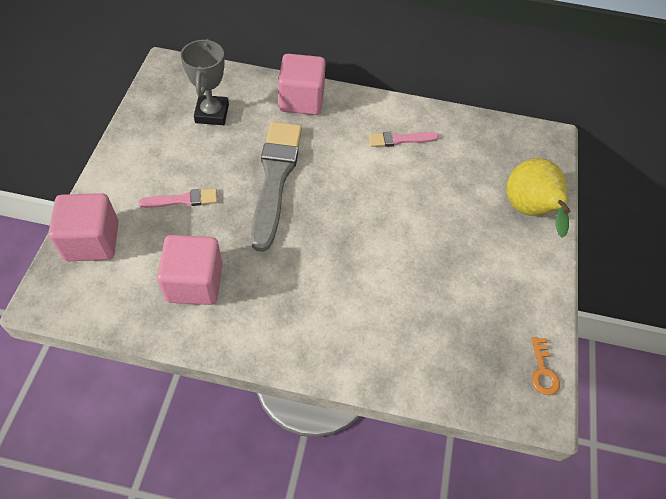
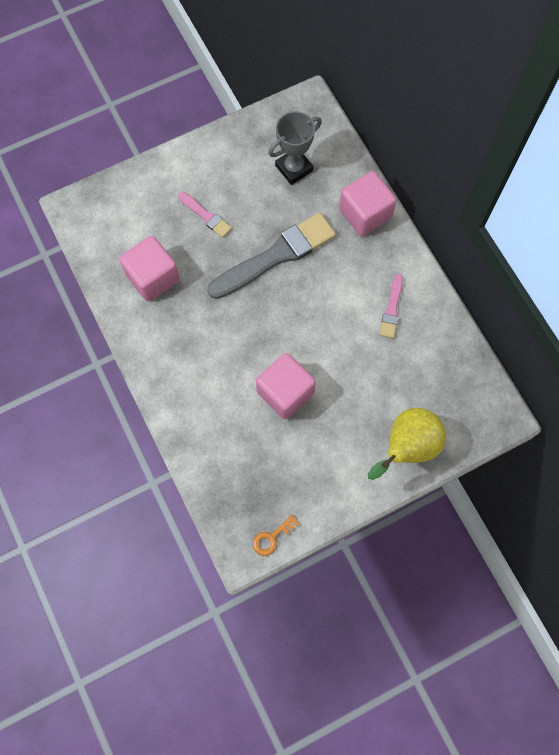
camera: 55 degrees right, 15 degrees up
(92, 241) = (129, 194): pink cube -> pink cube (285, 392)
(399, 140) = (392, 309): pink brush -> pink brush turned 120 degrees counterclockwise

